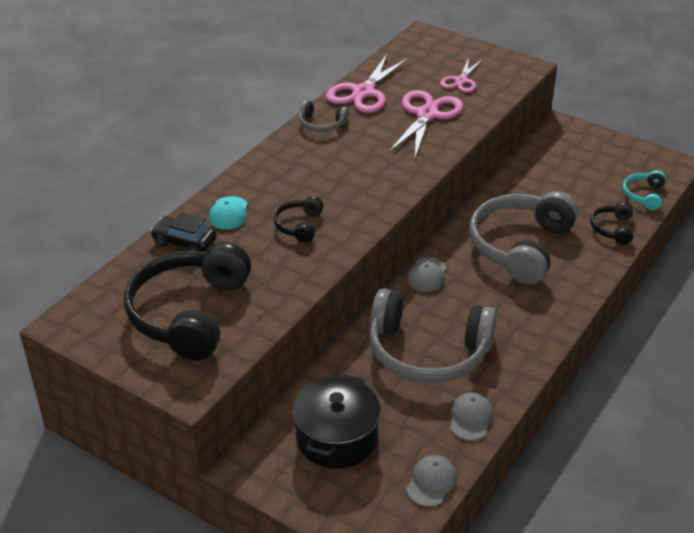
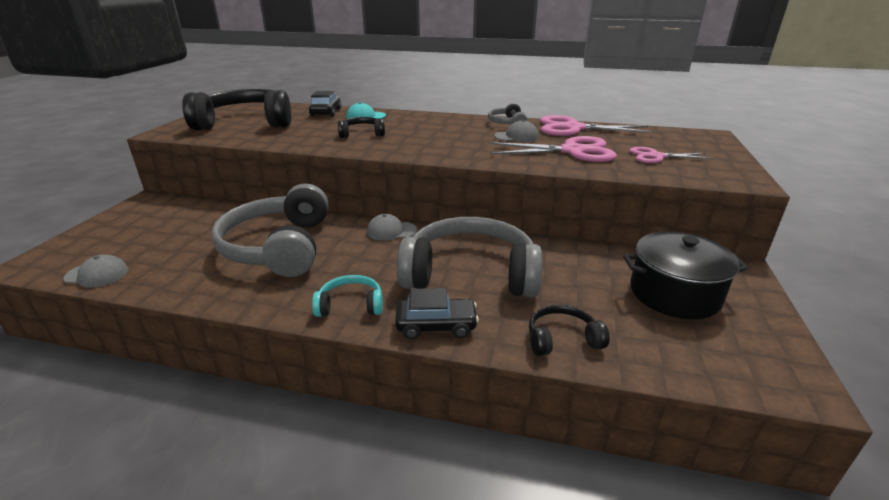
camera: 70 degrees right, 10 degrees down
(336, 438) = (169, 226): black pot -> black pot (674, 294)
(470, 418) = (181, 282): grey cap -> grey cap (516, 136)
(582, 279) = (436, 326): none -> black car
(644, 195) = (673, 361): turquoise headphones -> turquoise headphones (350, 305)

